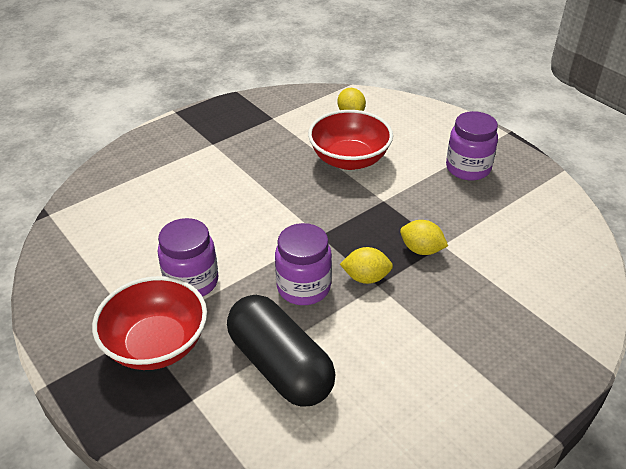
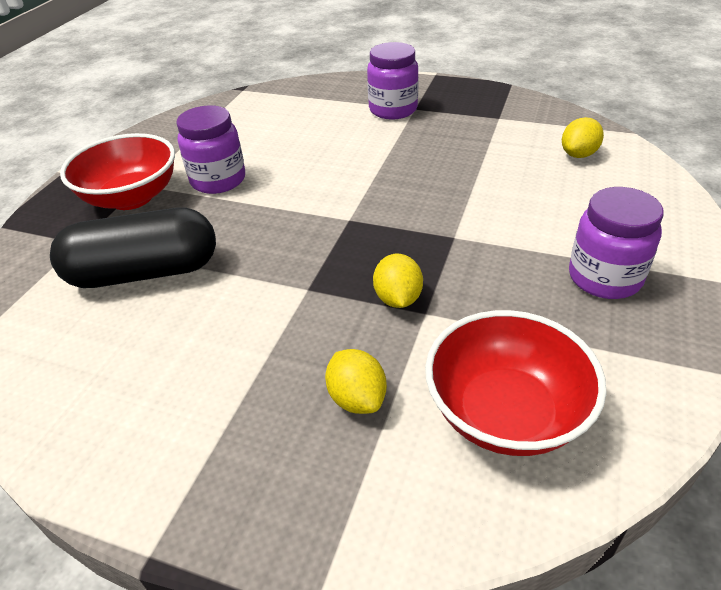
camera: 60 degrees right, 0 degrees up
(280, 366) = (144, 273): black capsule -> black capsule turned 60 degrees clockwise
(303, 287) = (261, 242): purple jar -> purple jar (393, 110)
(349, 159) = (495, 186): red bowl -> red bowl (505, 412)
(366, 277) = (311, 276): yellow lemon -> yellow lemon (357, 398)

